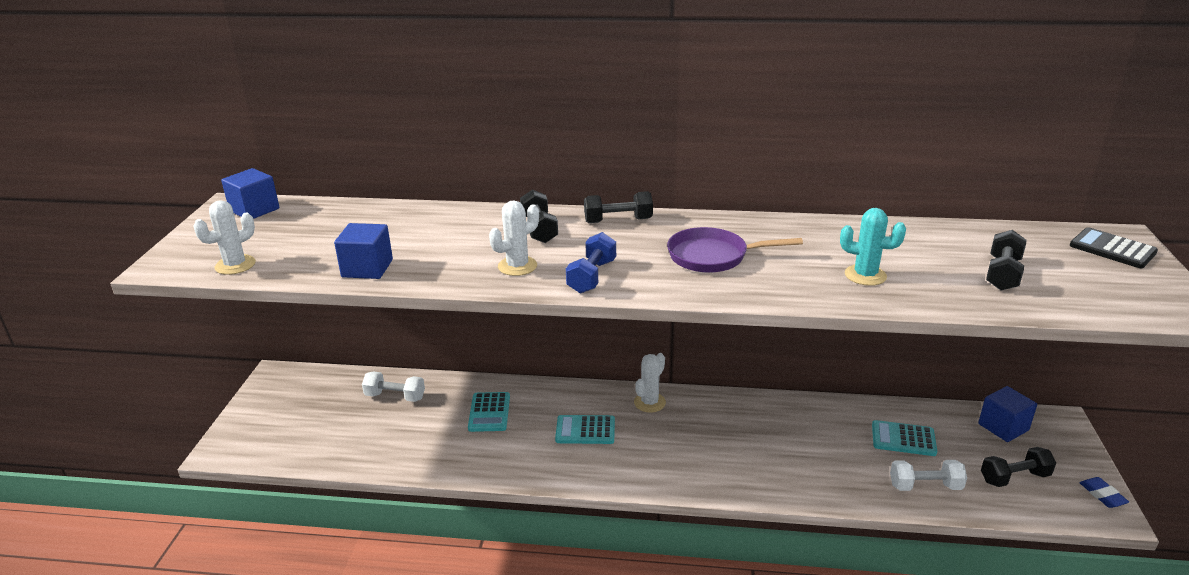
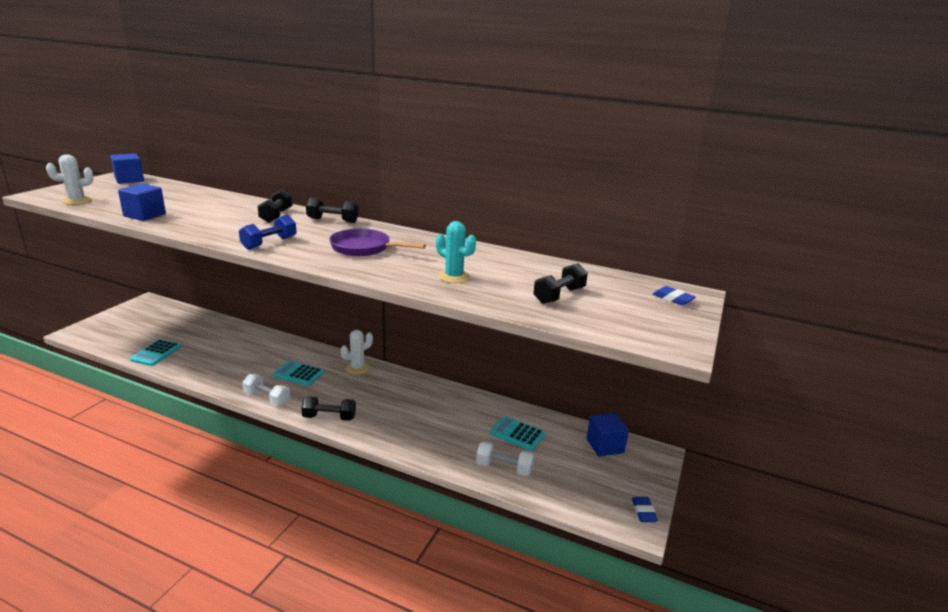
camera: 15 degrees right, 5 degrees down
(395, 396) = (202, 328): white dumbbell -> white dumbbell (267, 398)
(489, 412) = (249, 349): turquoise calculator -> turquoise calculator (156, 353)
(517, 266) = (232, 230): white cactus -> none
(1014, 477) = (581, 481): black dumbbell -> black dumbbell (329, 417)
(1112, 249) = (673, 299): black calculator -> blue eraser

